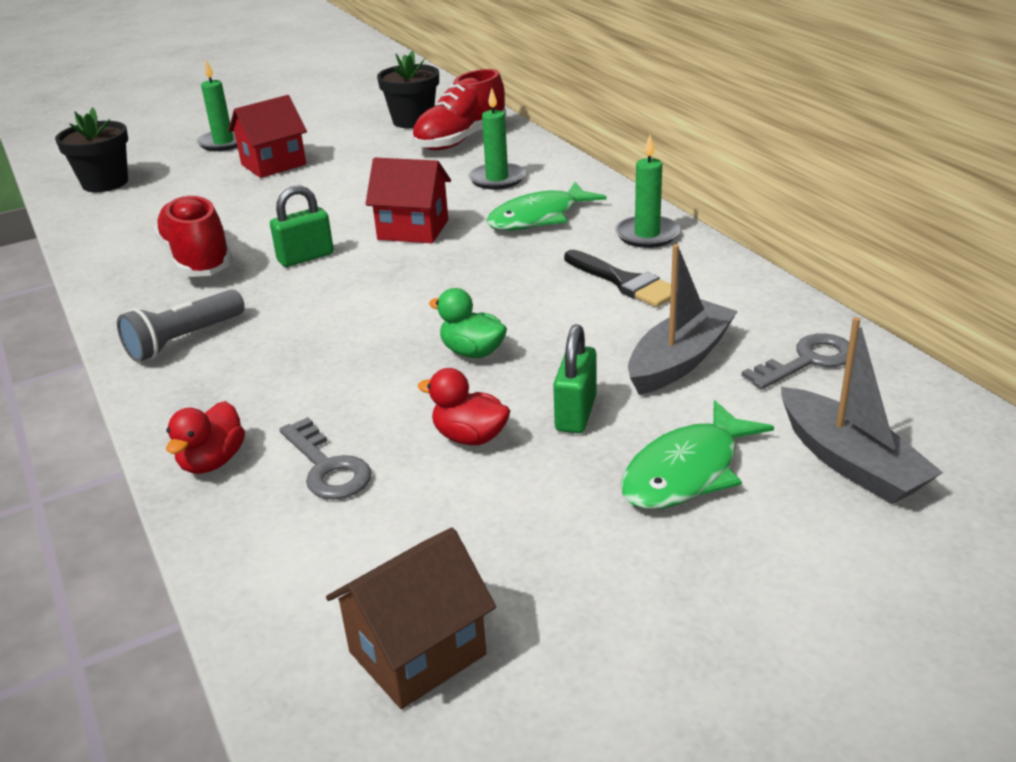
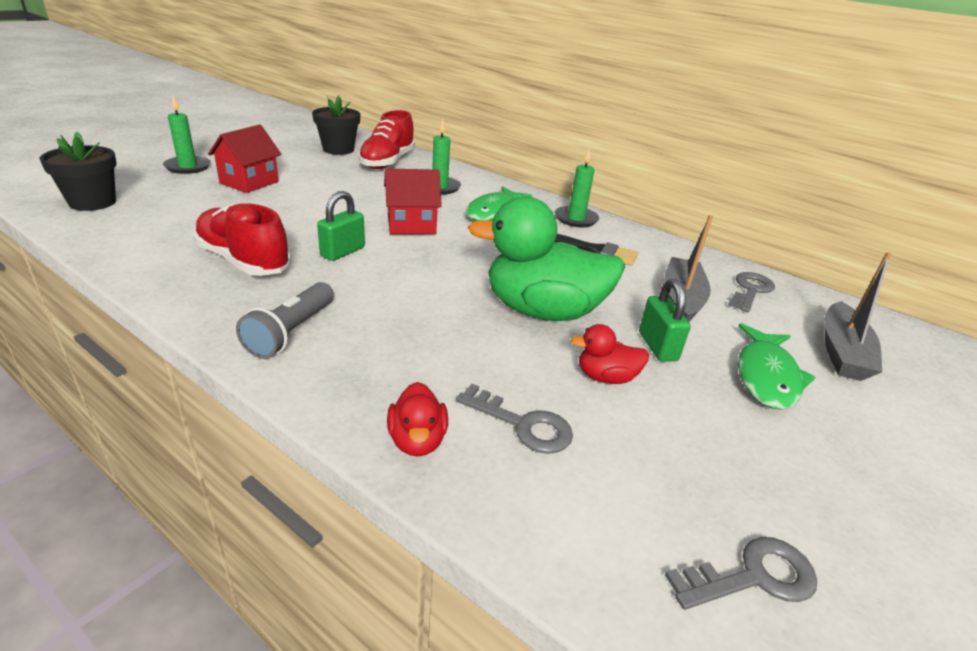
camera: 30 degrees left, 0 degrees up
(417, 653) = (753, 577): brown house -> grey key
(472, 352) = (543, 311): green duck -> green duck, size x2.22
(850, 462) = (842, 352): grey boat -> grey boat turned 75 degrees clockwise

